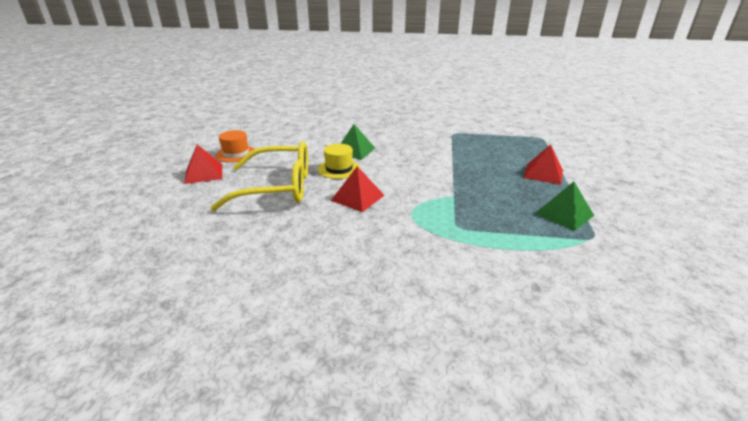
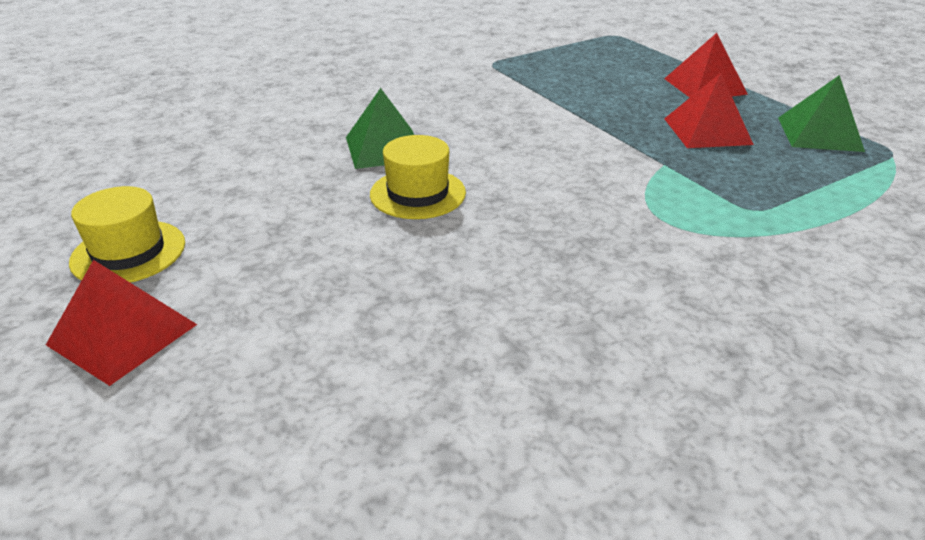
camera: 40 degrees left, 5 degrees up
(236, 154) = (128, 252): orange hat -> yellow hat
(278, 187) = (365, 282): yellow glasses -> none
(358, 197) = (543, 232): red pyramid -> red pyramid (707, 131)

